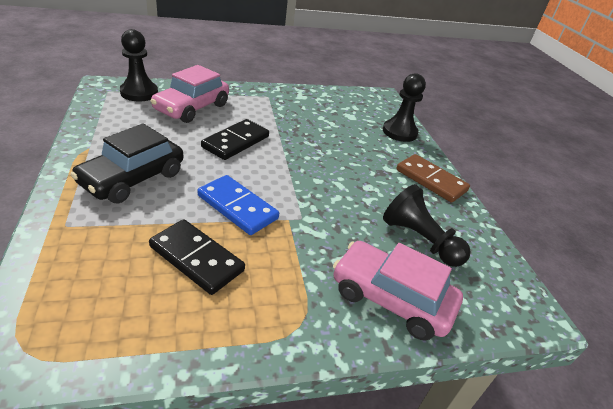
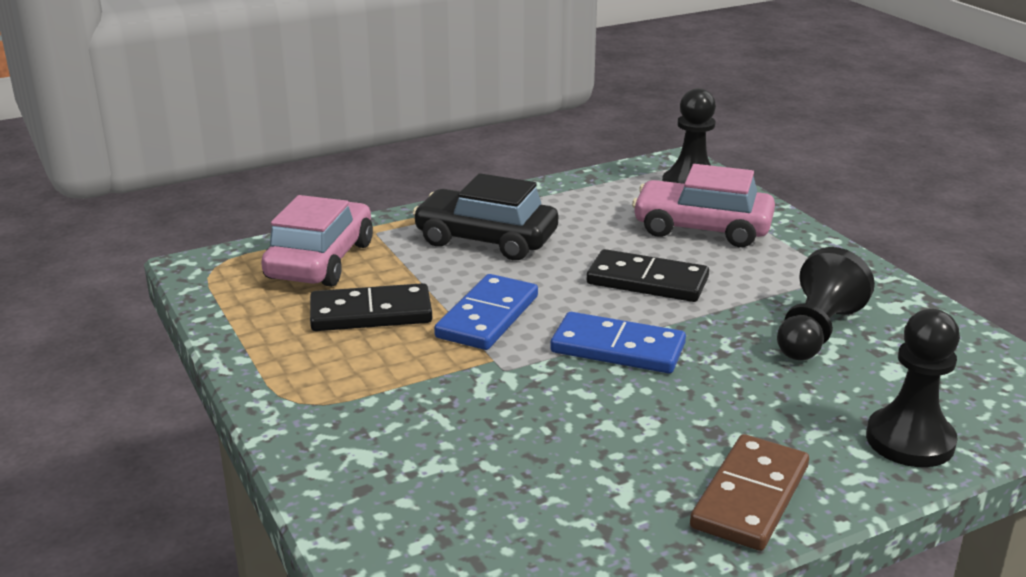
camera: 80 degrees right, 10 degrees down
(196, 259) = (371, 313): black domino -> black domino turned 60 degrees clockwise
(299, 173) = (617, 348): none -> blue domino
(391, 298) = (379, 470): pink car -> pink car (320, 261)
(420, 240) = (537, 491): black pawn -> black pawn (816, 332)

